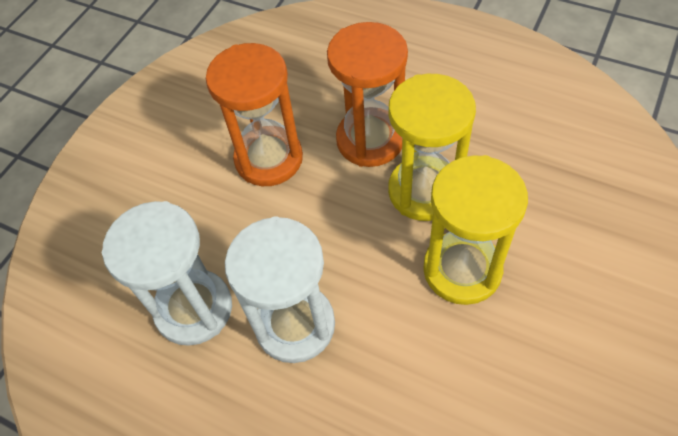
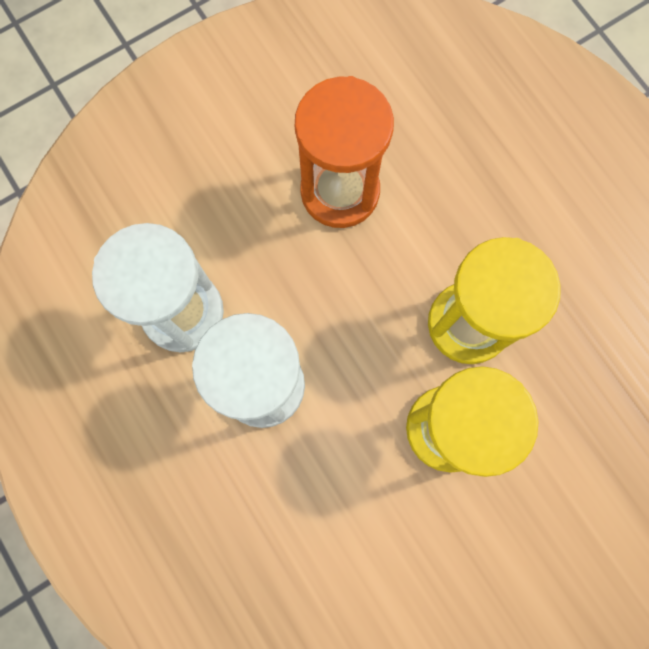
camera: 25 degrees right, 20 degrees up
(370, 140) = (453, 232): orange hourglass -> none

